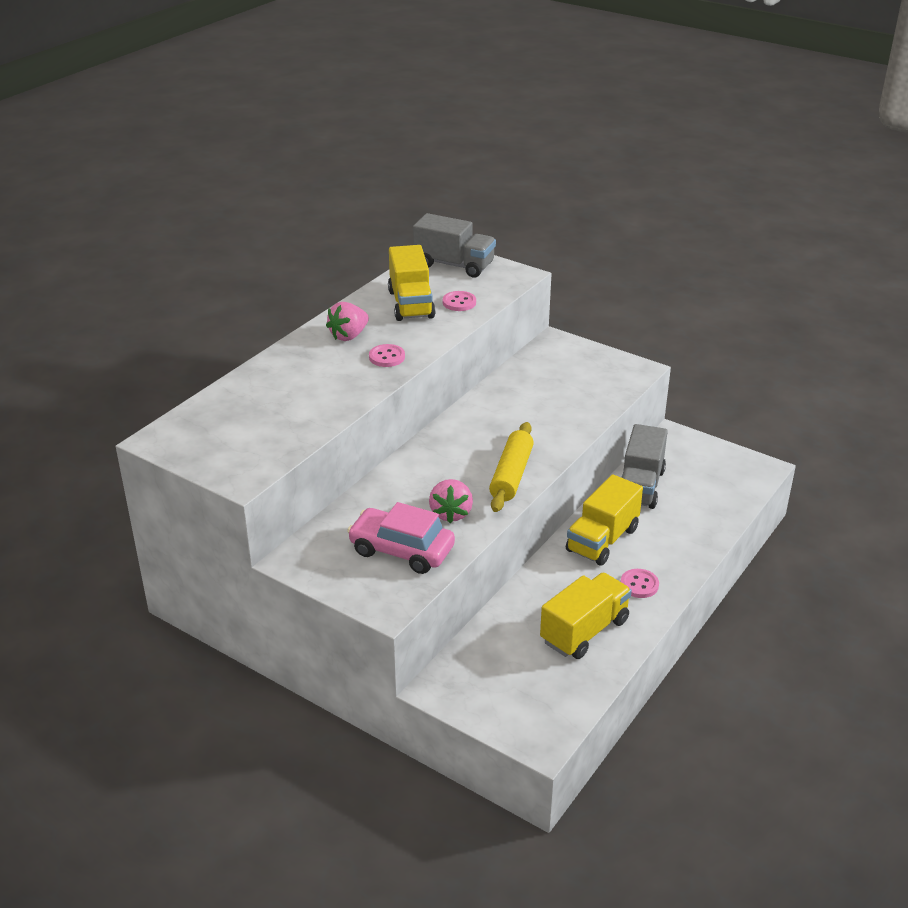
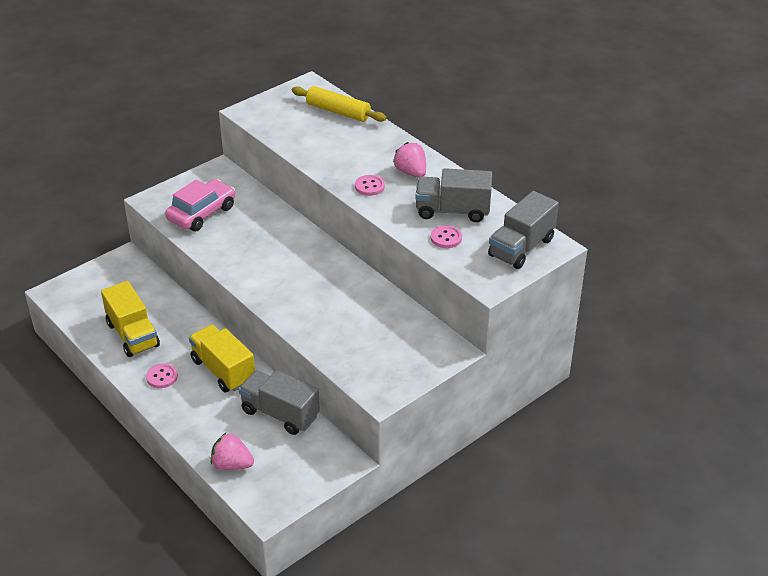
camera: 105 degrees right, 5 degrees up
(411, 304) = (452, 211): yellow truck -> grey truck
(451, 513) = (228, 241): pink strawberry -> pink strawberry (232, 464)
(511, 475) = (257, 279): yellow rolling pin -> yellow rolling pin (338, 112)

